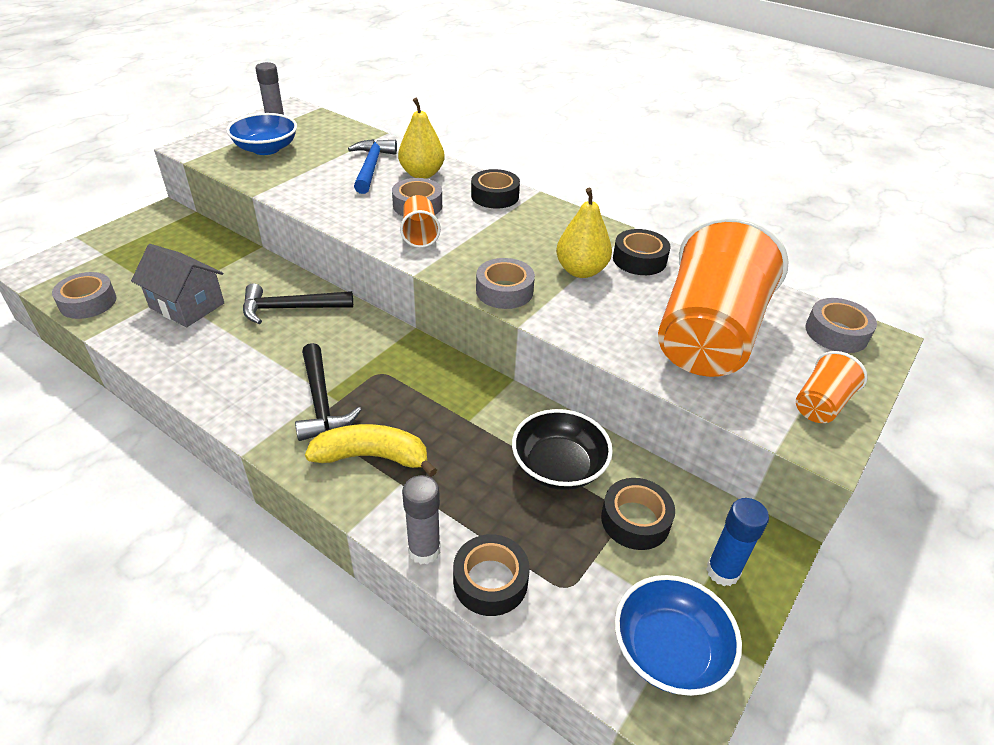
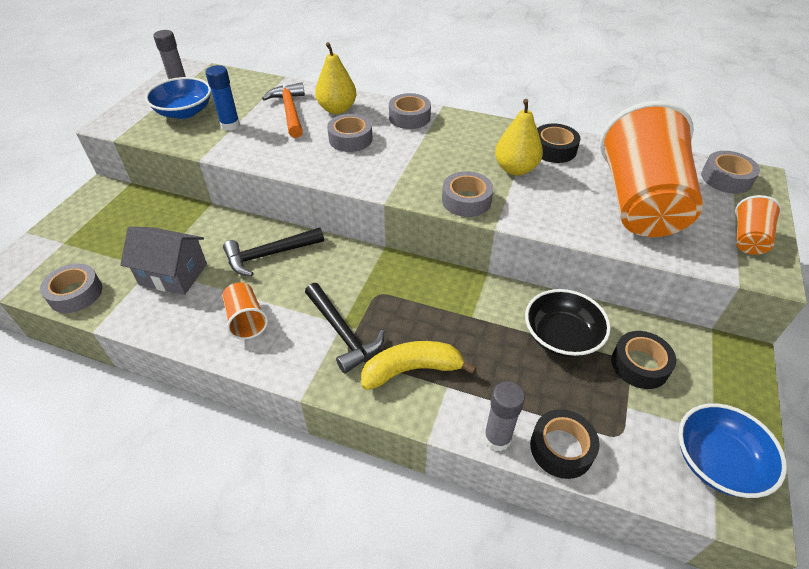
camera: 15 degrees left, 5 degrees up
(371, 167) = (290, 111): blue hammer -> orange hammer
(420, 234) = (367, 165): orange cup -> orange cup (246, 320)
(495, 196) = (409, 117): black tape -> grey tape
(722, 571) = (720, 387): blue glue stick -> blue glue stick (230, 125)

